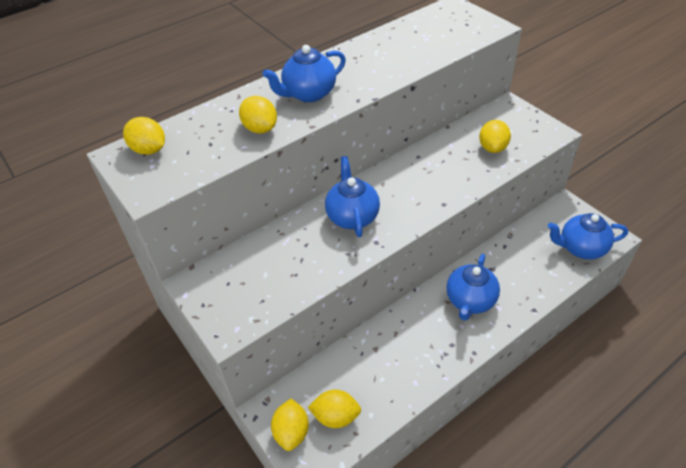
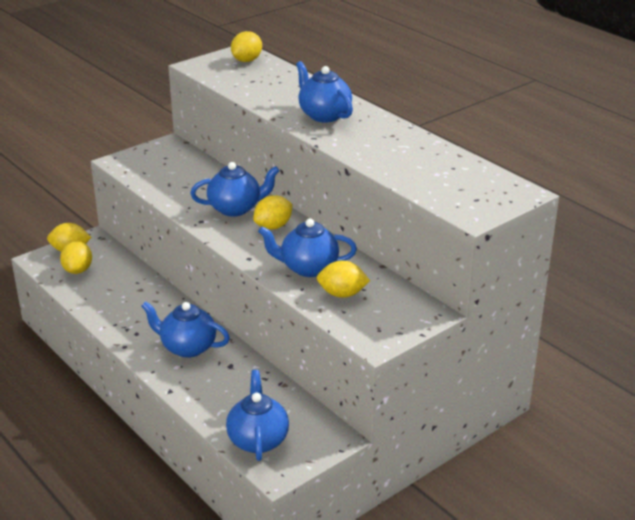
camera: 85 degrees right, 15 degrees down
(260, 128) = (271, 98): yellow lemon -> yellow lemon (273, 226)
(456, 167) = (308, 268): none -> blue teapot

